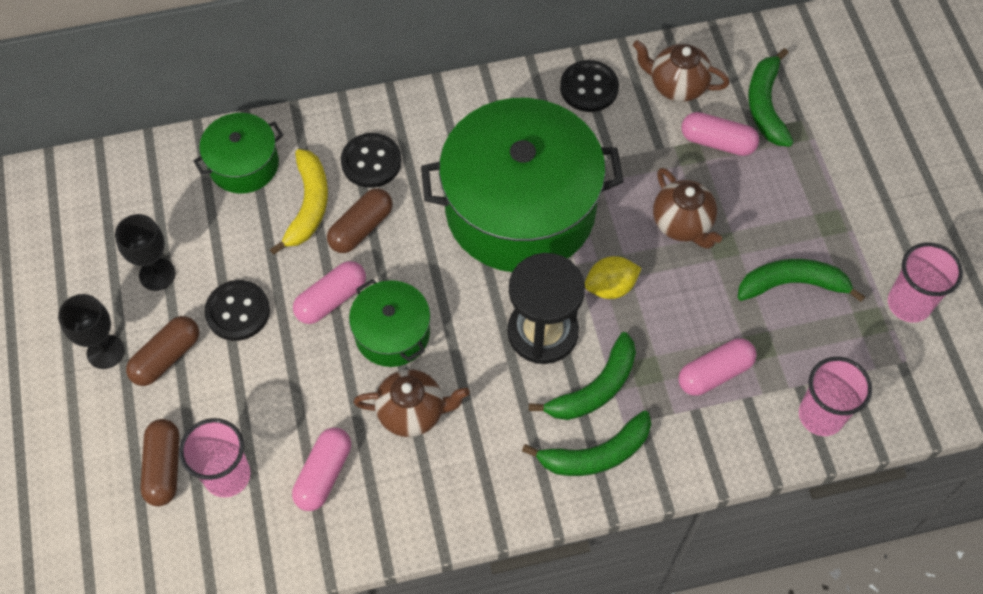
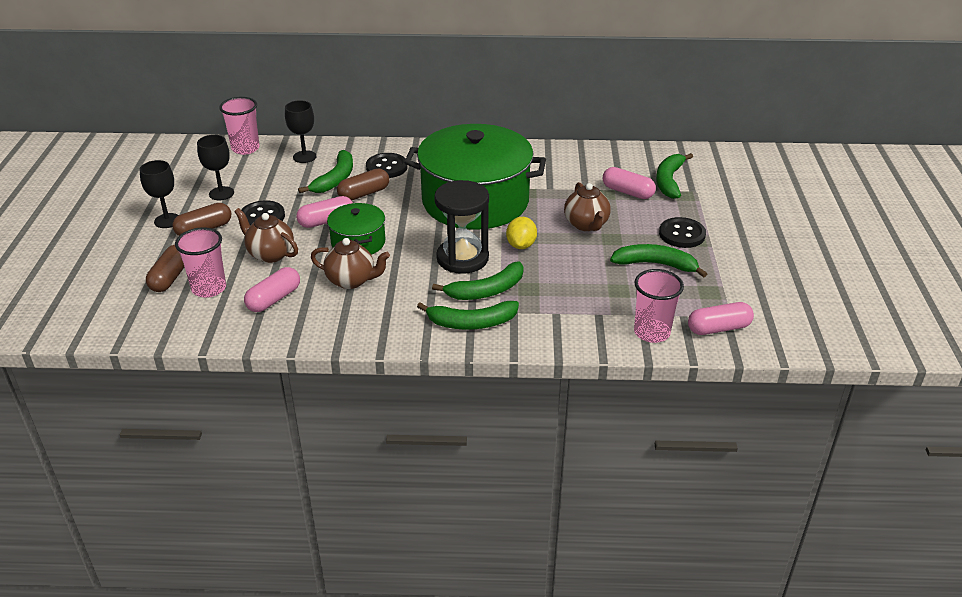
camera: 15 degrees right, 25 degrees down
(244, 164) = (304, 157): green pot -> black goblet
(308, 206) = (335, 179): yellow banana -> green banana
(589, 88) = (548, 157): black button -> black button (682, 234)
(610, 287) = (521, 245): yellow lemon -> yellow lemon turned 75 degrees counterclockwise
(676, 86) = (609, 164): brown teapot -> brown teapot (270, 254)
(714, 373) = (579, 298): pink capsule -> pink capsule (718, 328)
(908, 304) = (742, 288): pink cup -> pink cup (245, 148)

